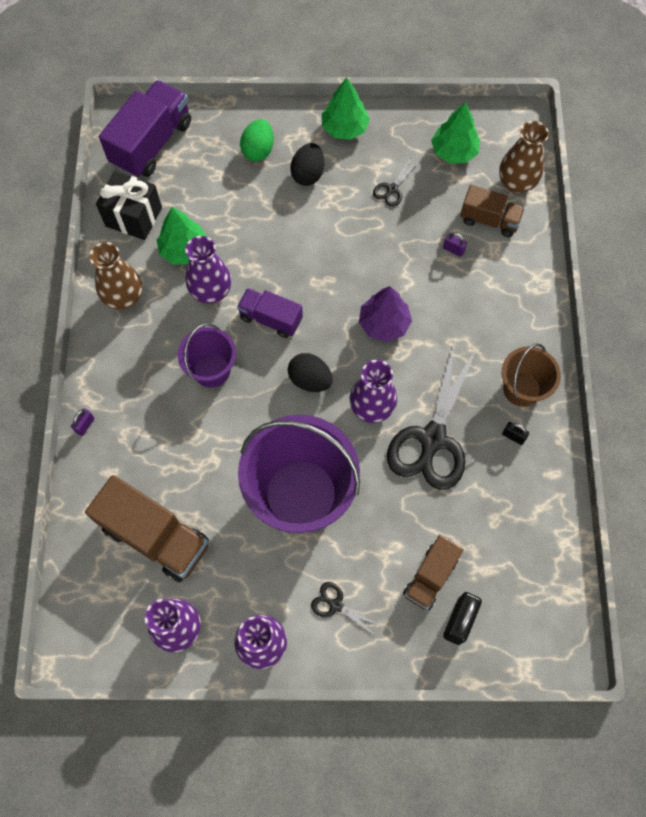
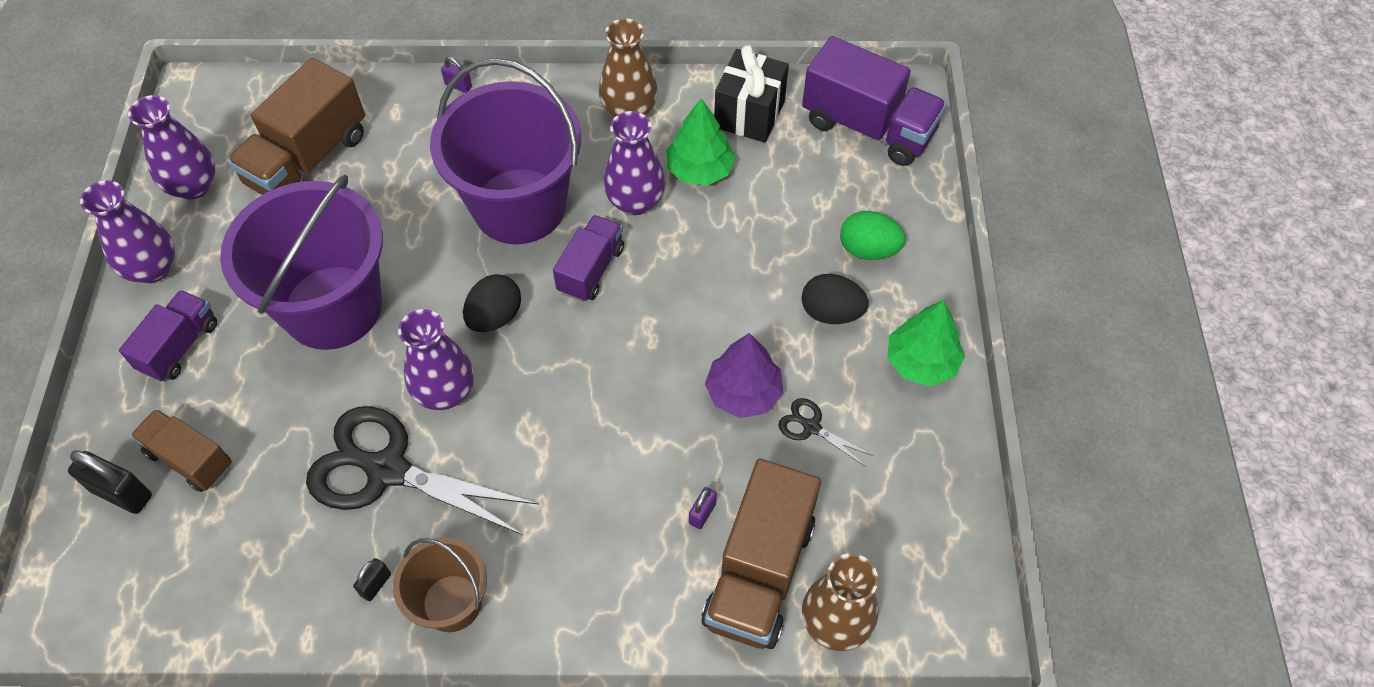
camera: 90 degrees right, 10 degrees down
(211, 370) = (519, 206): purple bucket -> purple bucket, size x1.89
(336, 605) = (180, 346): black scissors -> purple truck
(384, 323) = (576, 410): purple tree -> purple tree (743, 392)
(454, 151) = (891, 523): green tree -> none
(489, 220) = (759, 572): brown truck -> brown truck, size x1.66

